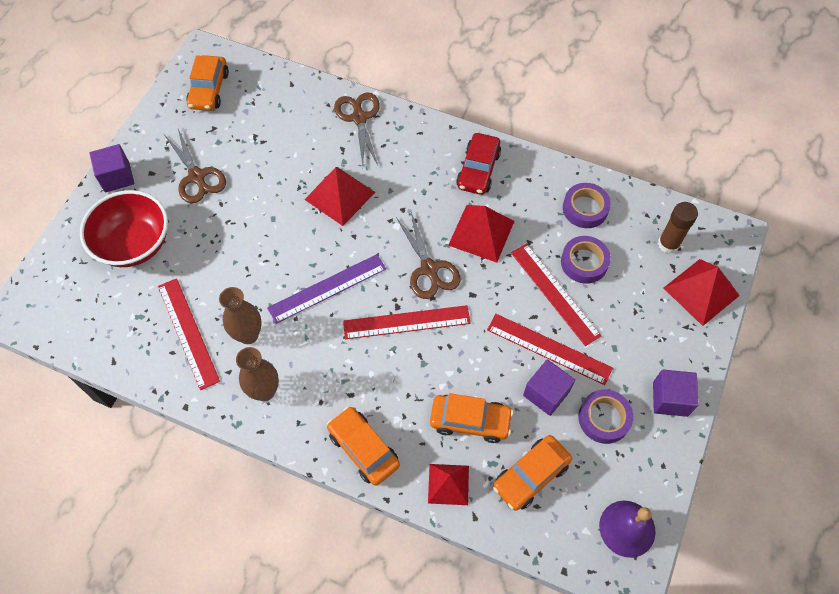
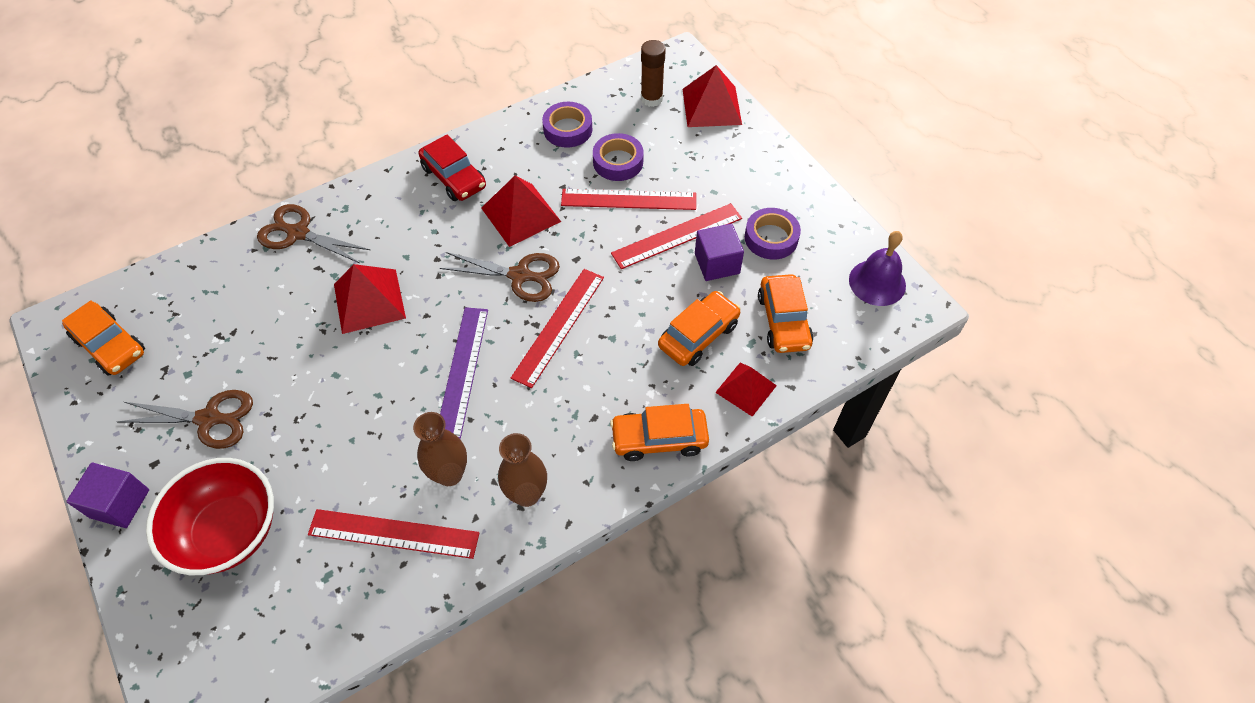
camera: 55 degrees left, 5 degrees down
(670, 399) = (788, 184): purple cube -> none

